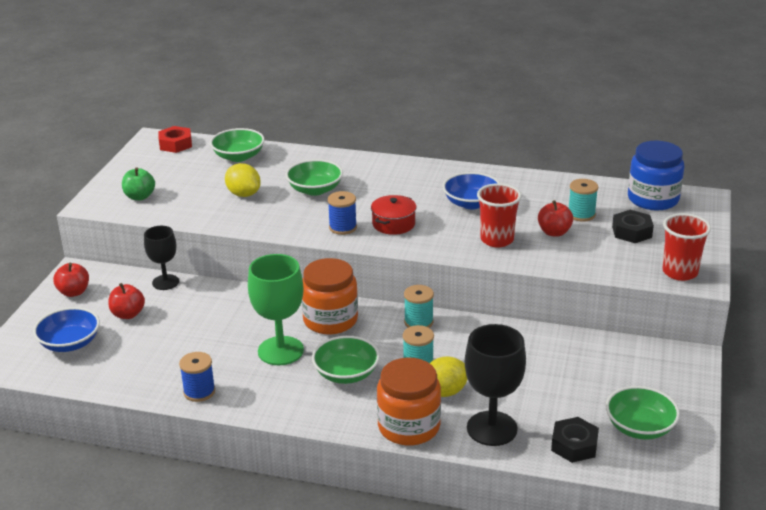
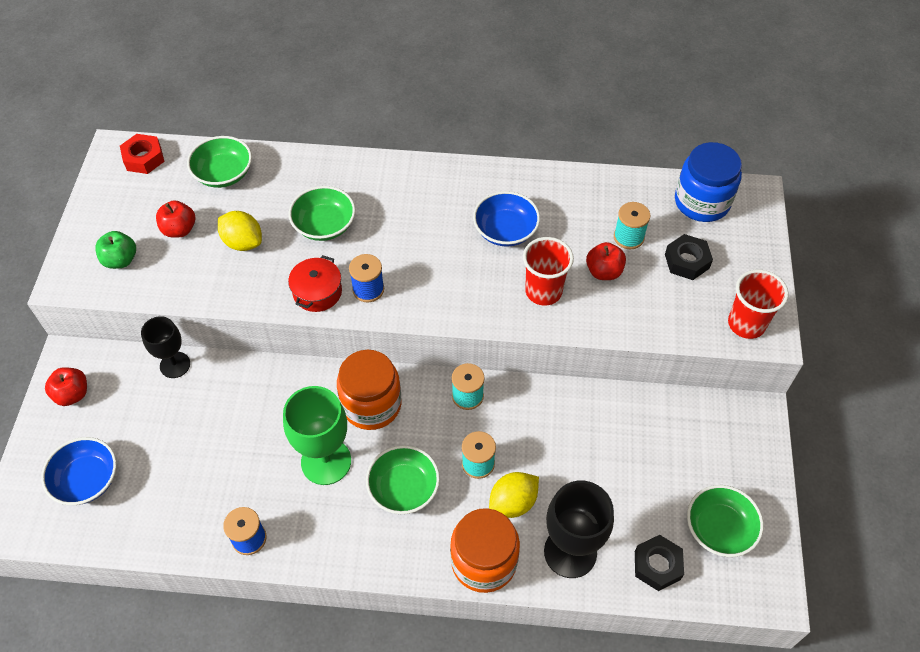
camera: 10 degrees left, 25 degrees up
(128, 314) = (143, 423): red apple -> red apple (179, 229)
(393, 224) = (424, 276): red pot -> red pot (317, 292)

